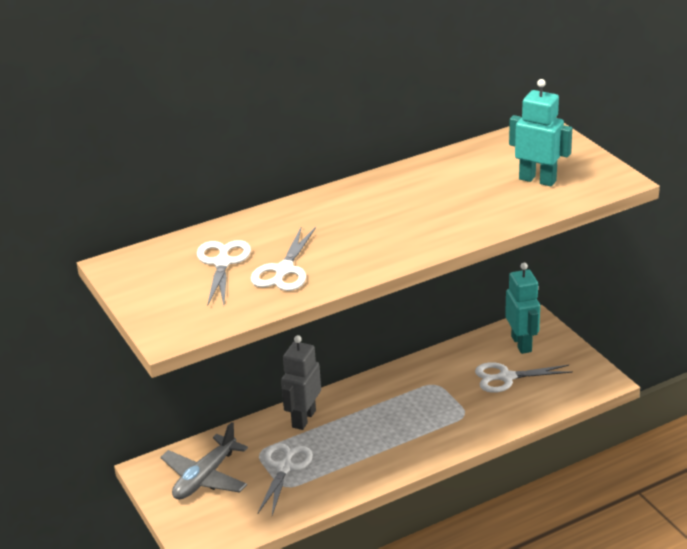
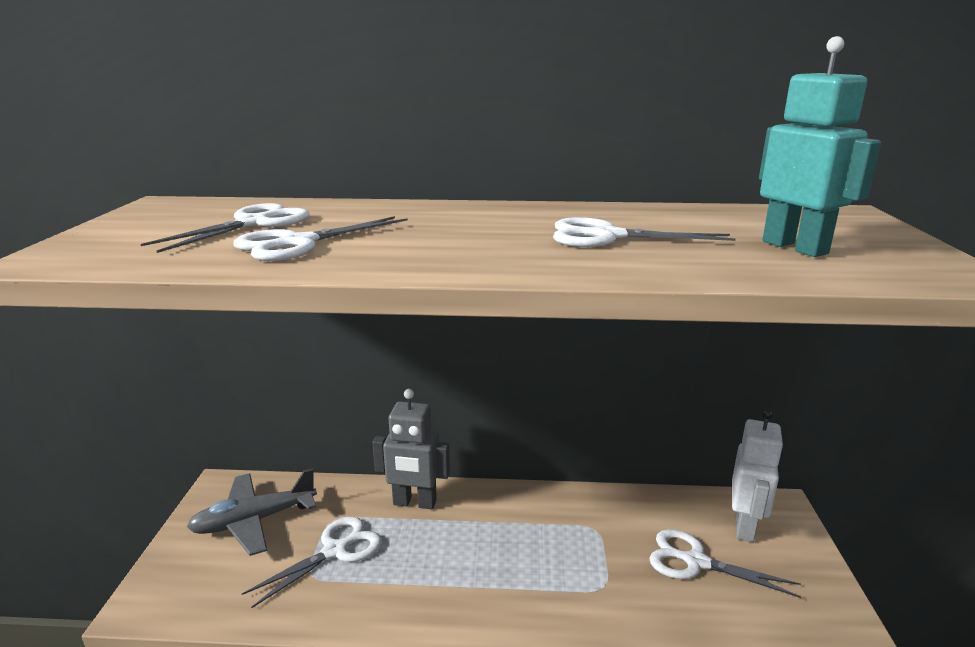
camera: 30 degrees right, 10 degrees down
(303, 419) = (414, 503): grey robot -> grey robot turned 135 degrees counterclockwise
(439, 202) = (608, 236): none -> white scissors
(521, 344) = (745, 526): turquoise robot -> white robot

